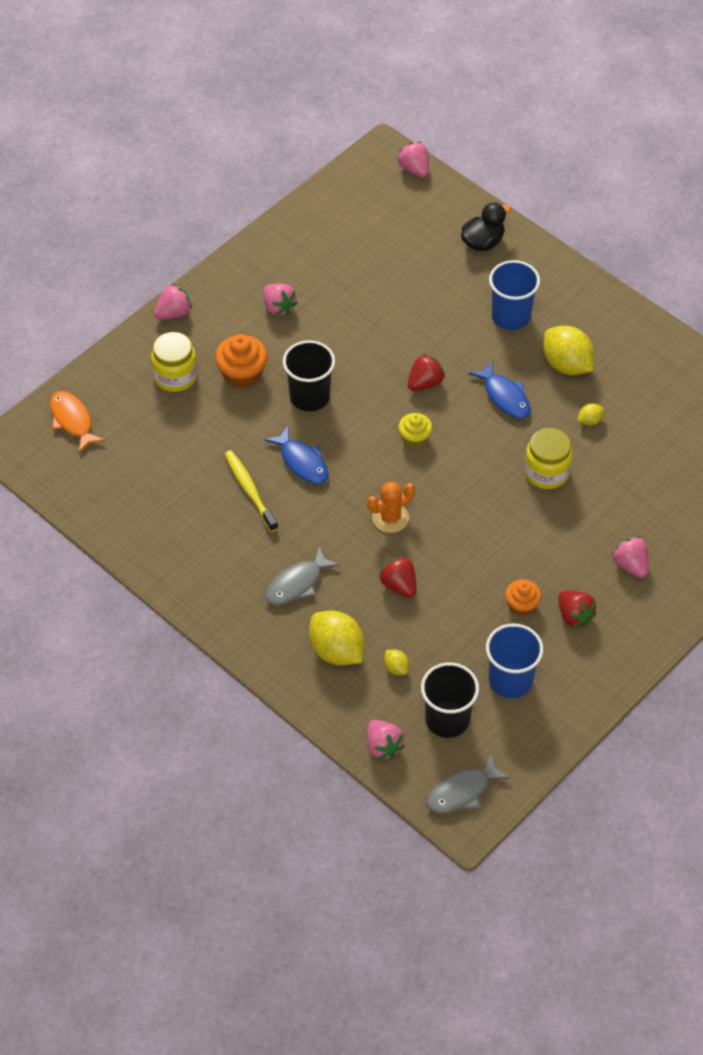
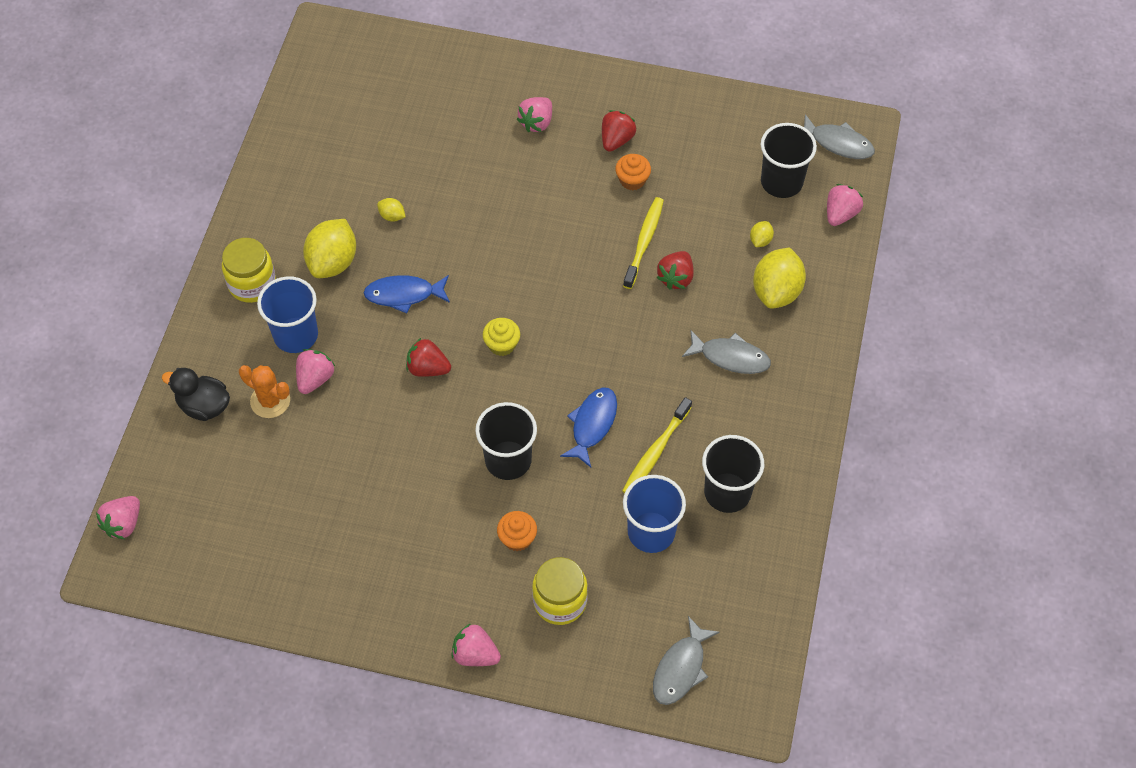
camera: 120 degrees left, 5 degrees up
(72, 420) = (681, 668): orange fish -> grey fish
(182, 518) = (727, 492): none -> black cup
(242, 374) = (517, 538): orange cupcake -> orange cupcake, size x0.64
(278, 307) = (406, 553): pink strawberry -> pink strawberry (315, 378)
(390, 518) = (608, 319): orange cactus -> orange cactus (270, 401)
(450, 581) = (644, 242): none -> yellow toothbrush
(505, 396) = (404, 294): blue fish -> blue fish turned 120 degrees counterclockwise
(510, 680) = (712, 156): blue cup -> blue cup (651, 532)
(546, 472) = (474, 223): yellow jar -> yellow jar (252, 284)

